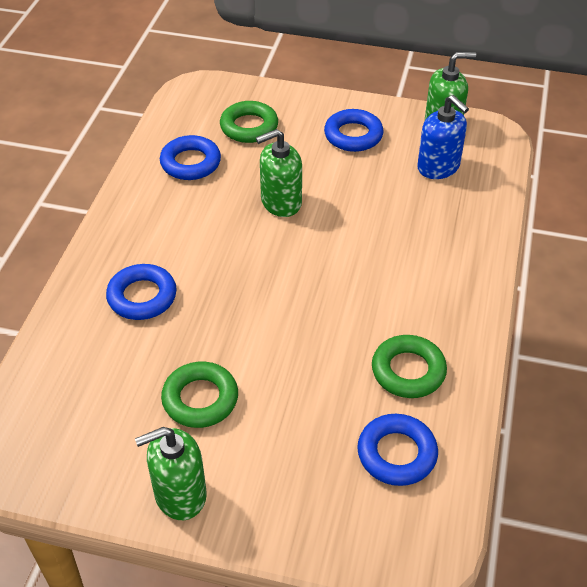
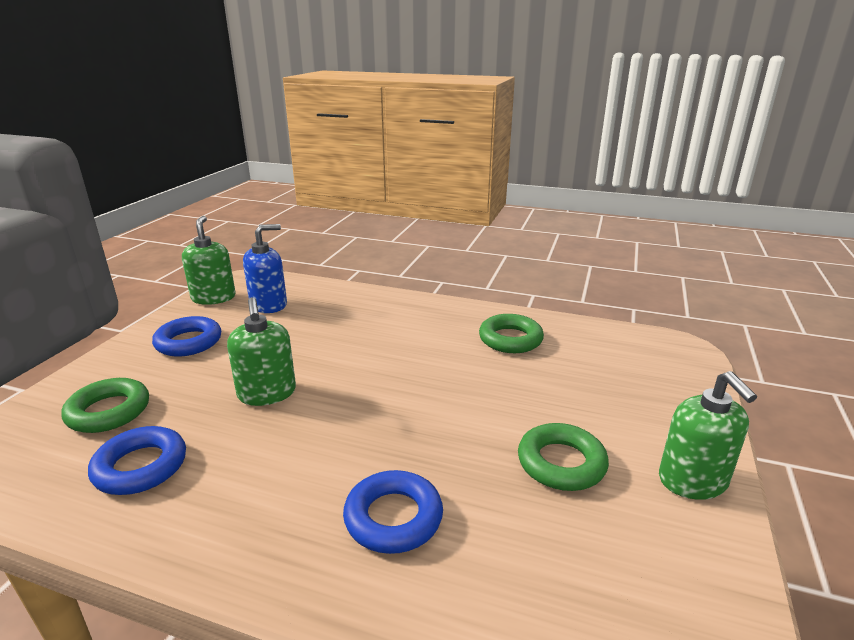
camera: 85 degrees left, 20 degrees down
(396, 454) = (597, 351): blue ring -> none

